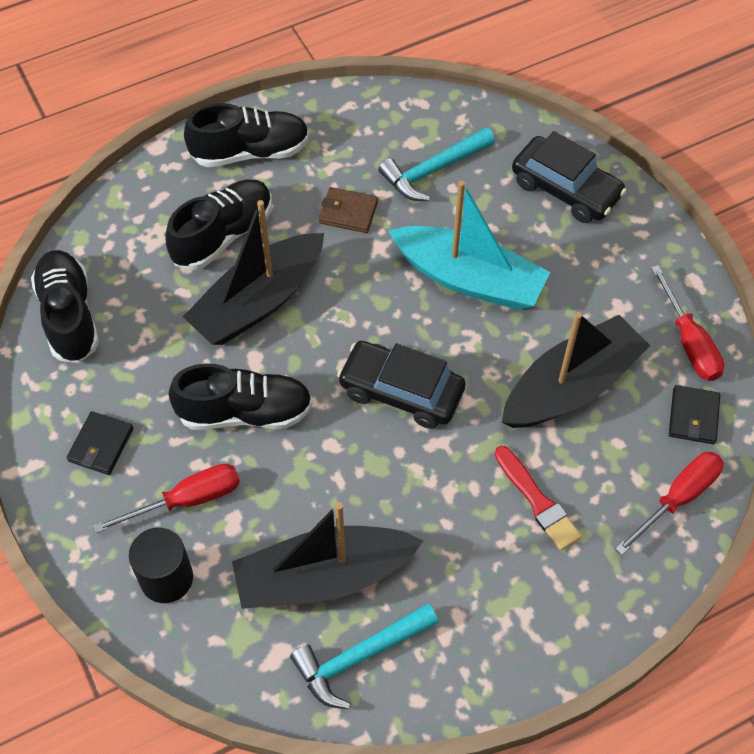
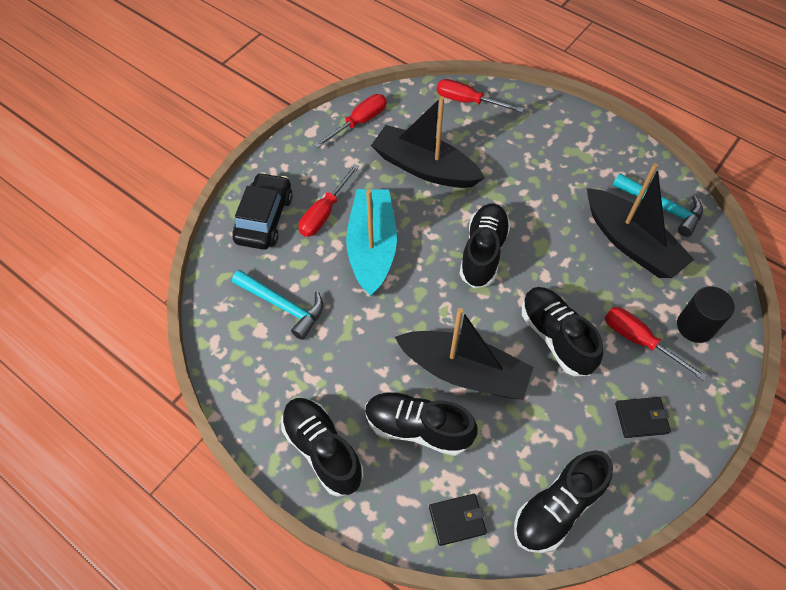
camera: 115 degrees left, 0 degrees up
(348, 212) = (351, 347): brown wallet -> none
(401, 392) = (483, 253): black car -> black shoe
(537, 501) = (511, 160): red brush -> none
(546, 250) = (324, 213): none -> red screwdriver
(693, 416) = (411, 108): black wallet -> black wallet (457, 520)

